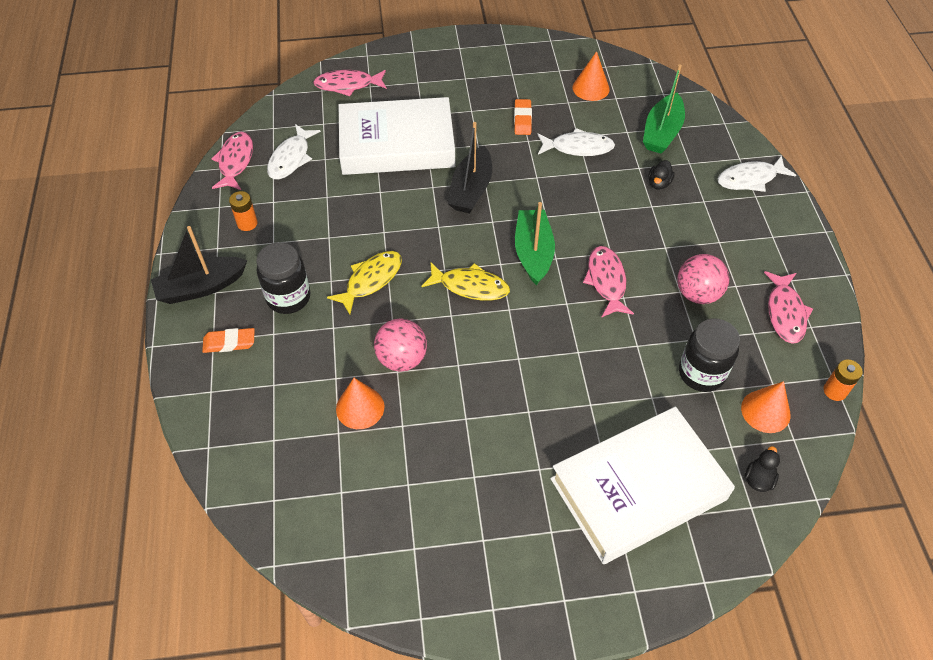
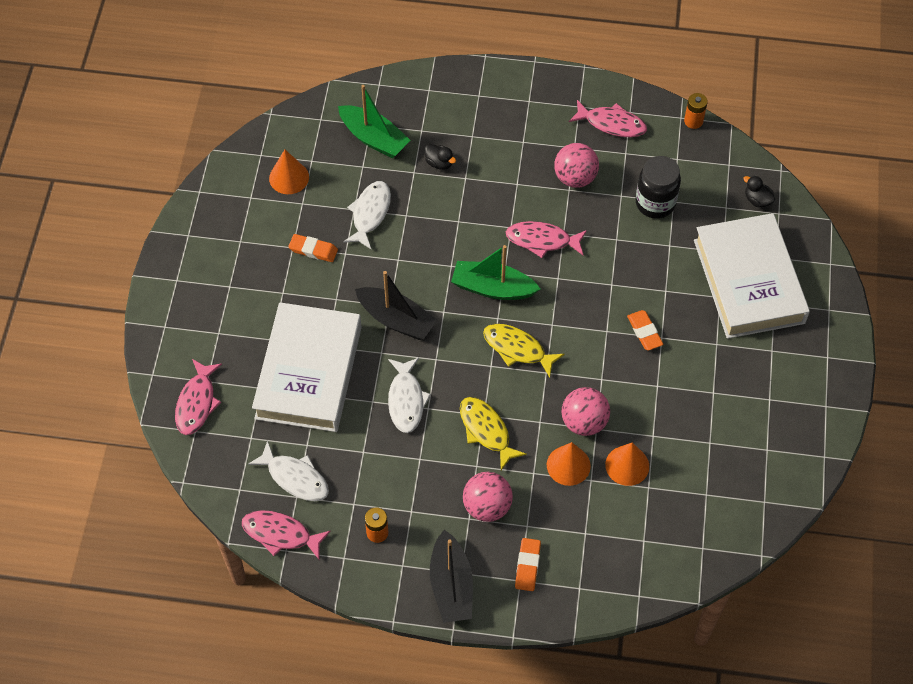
camera: 75 degrees left, 5 degrees up
(288, 297) = (487, 506): black jar -> pink ball
(470, 286) = (517, 349): yellow fish -> yellow fish turned 90 degrees counterclockwise
(529, 393) = (644, 332): none -> orange eraser
(750, 179) = (457, 91): white fish -> white fish (406, 400)
(765, 411) = (700, 173): orange cone -> orange cone (568, 465)

